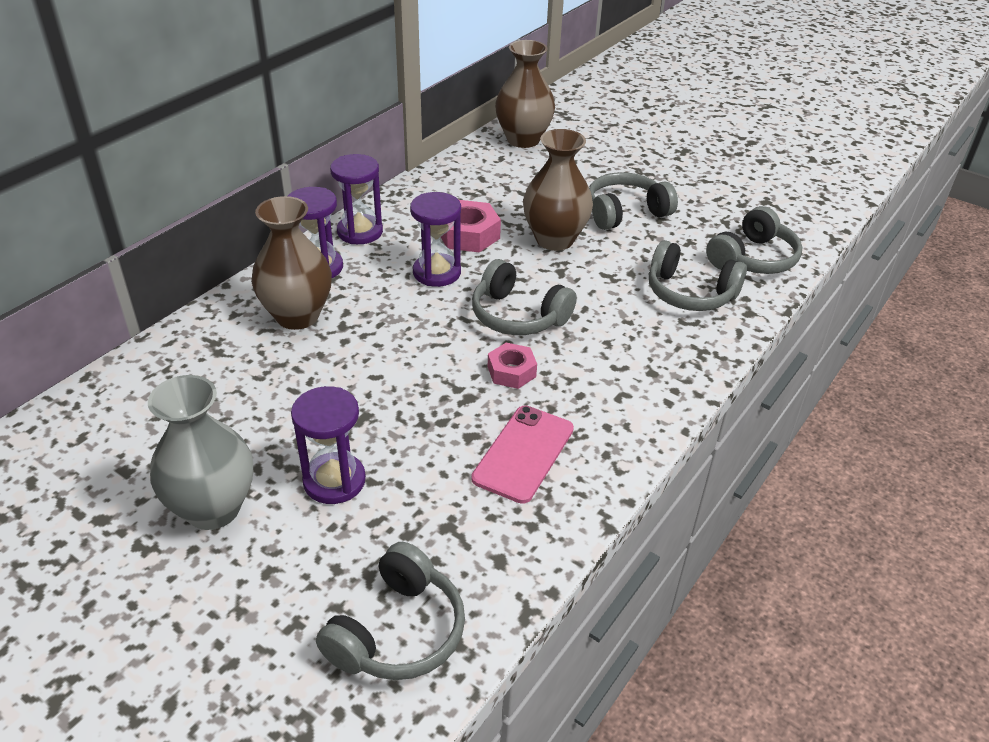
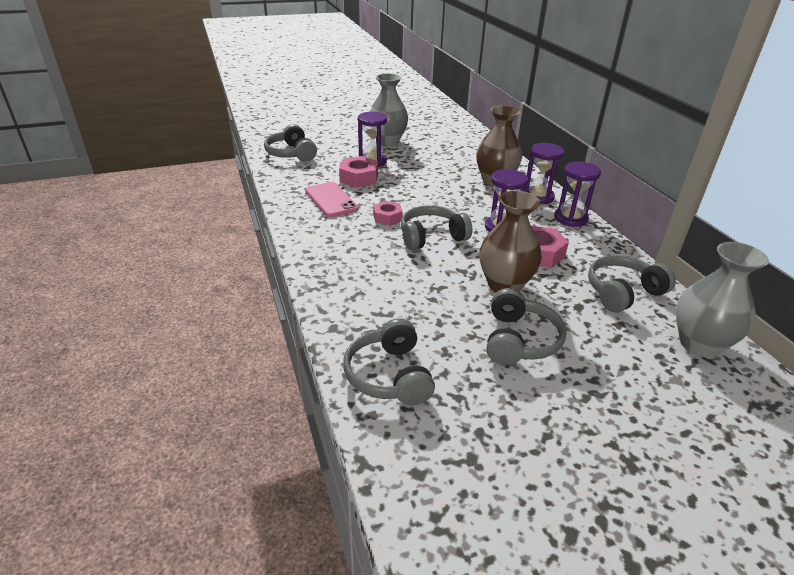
camera: 125 degrees right, 5 degrees down
(418, 463) = (359, 178): none -> pink nut
(523, 140) = (699, 344): brown vase -> grey vase
(690, 293) = (383, 312): grey headphones -> grey headphones (622, 292)

